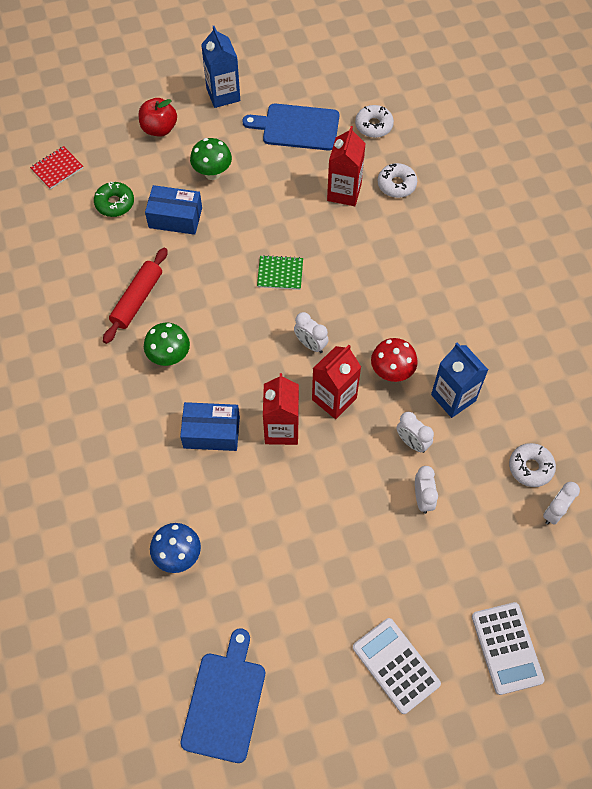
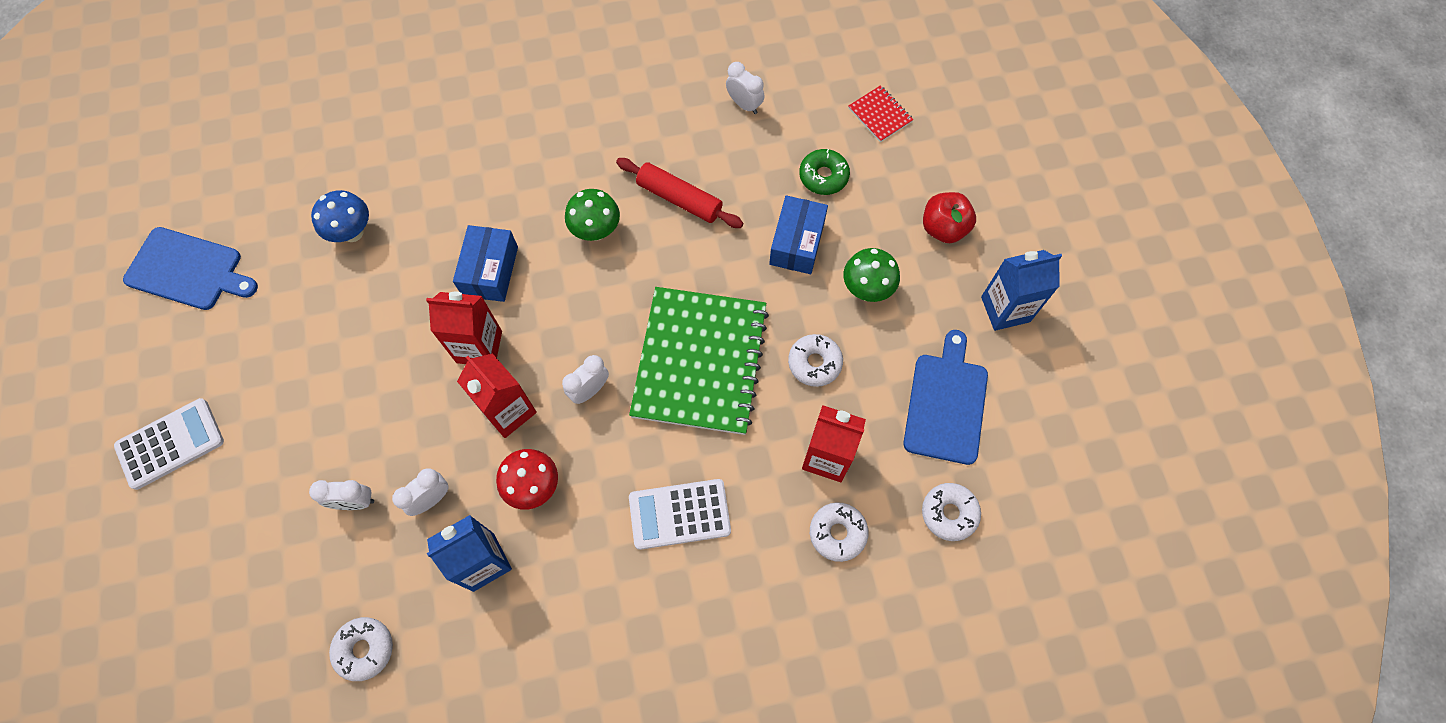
camera: 95 degrees right, 5 degrees up
(274, 202) = (814, 363): none -> white donut
(280, 273) = (700, 362): green notebook -> green notebook, size x2.44
(506, 648) = (150, 573): white calculator -> white calculator (679, 514)
(554, 512) = (297, 669): white clock -> white clock (744, 104)

